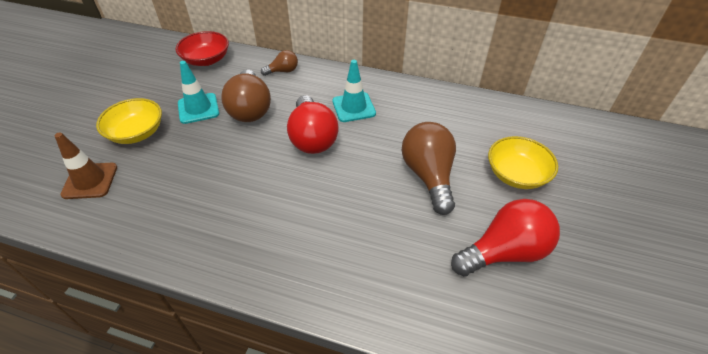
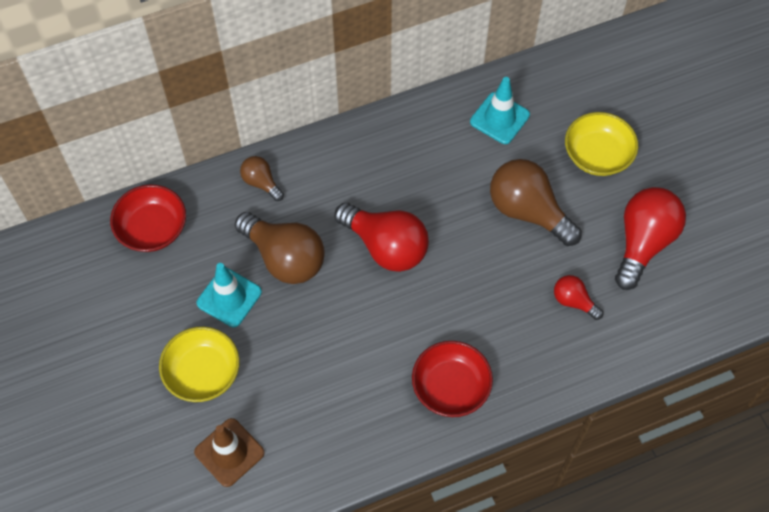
camera: 40 degrees left, 15 degrees up
(254, 244) = (450, 387): none -> red bowl
(283, 71) = (261, 183): brown light bulb -> brown light bulb turned 75 degrees counterclockwise
(353, 107) = (387, 179): turquoise traffic cone -> turquoise traffic cone (499, 118)
(405, 253) = (573, 301): none -> red light bulb

